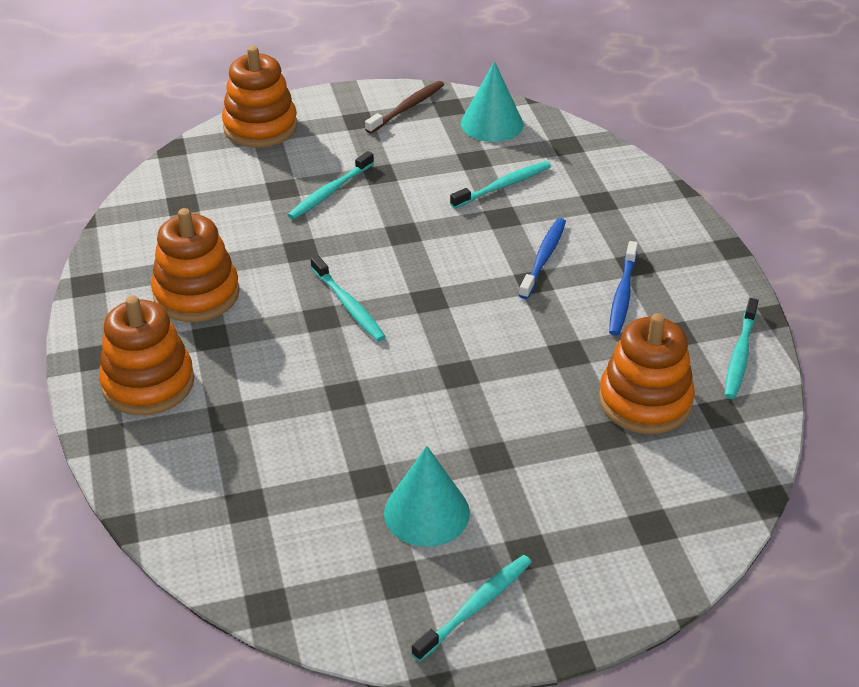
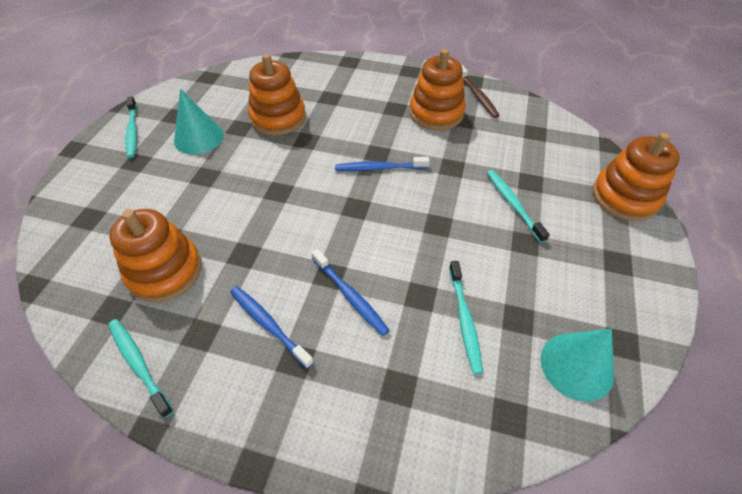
camera: 120 degrees right, 10 degrees up
(148, 383) = (375, 80): orange stacking toy -> orange stacking toy (278, 118)
(348, 305) = (379, 168): turquoise toothbrush -> blue toothbrush
(407, 108) = (630, 307): brown toothbrush -> brown toothbrush (477, 96)

